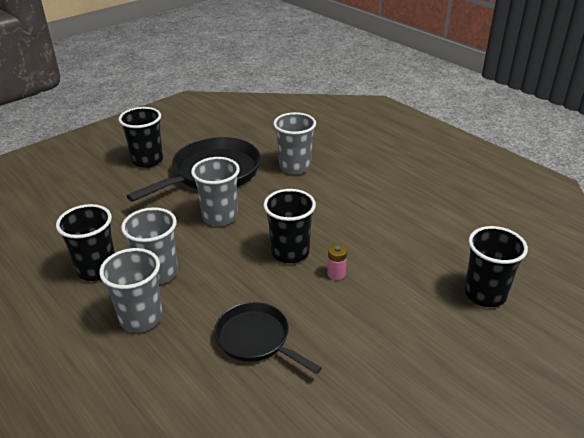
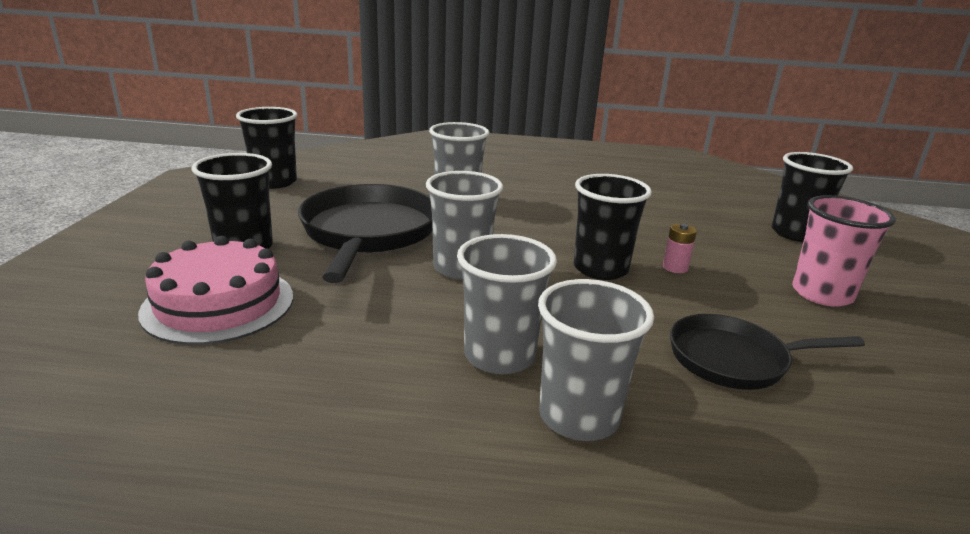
camera: 45 degrees left, 10 degrees down
(97, 269) = (401, 397): black cup -> black cup (274, 182)
(100, 189) = (219, 304): none -> pink cake
(396, 340) = (822, 294): none -> pink cup

